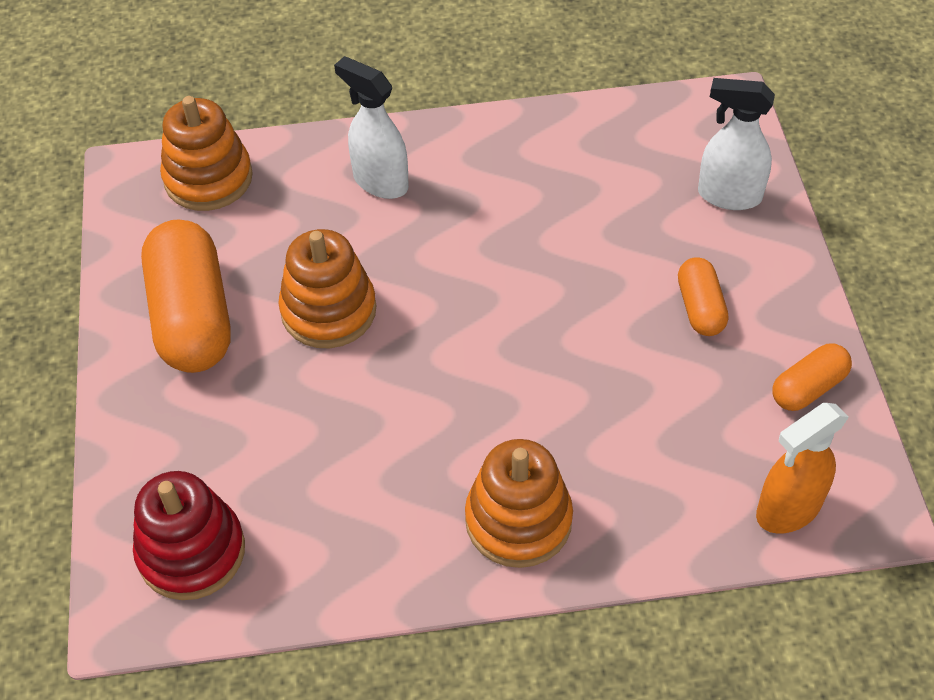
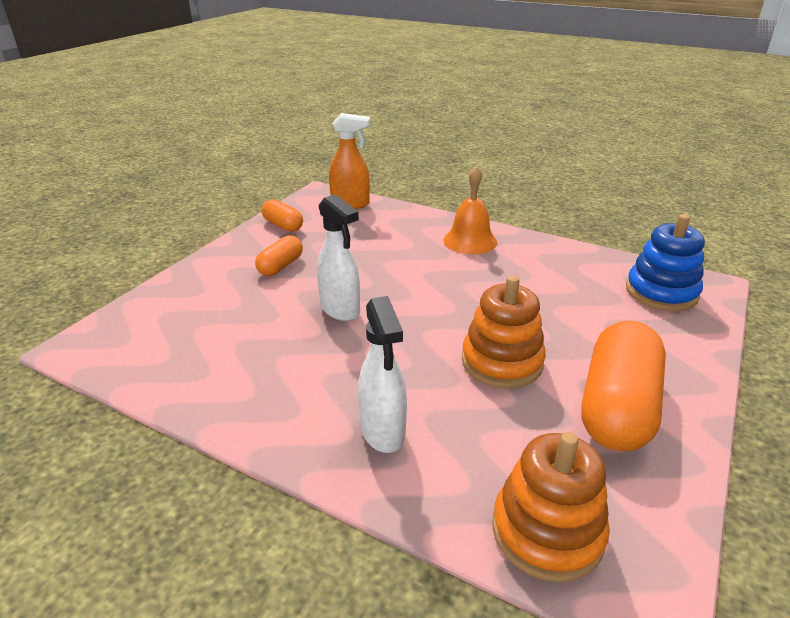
camera: 145 degrees left, 20 degrees down
(191, 551) = (661, 292): red stacking toy -> blue stacking toy
(518, 520) = (470, 241): orange stacking toy -> orange bell
(728, 195) = (179, 301): white spray bottle -> white spray bottle (340, 309)
(808, 388) = (283, 225): orange capsule -> orange capsule turned 45 degrees clockwise

